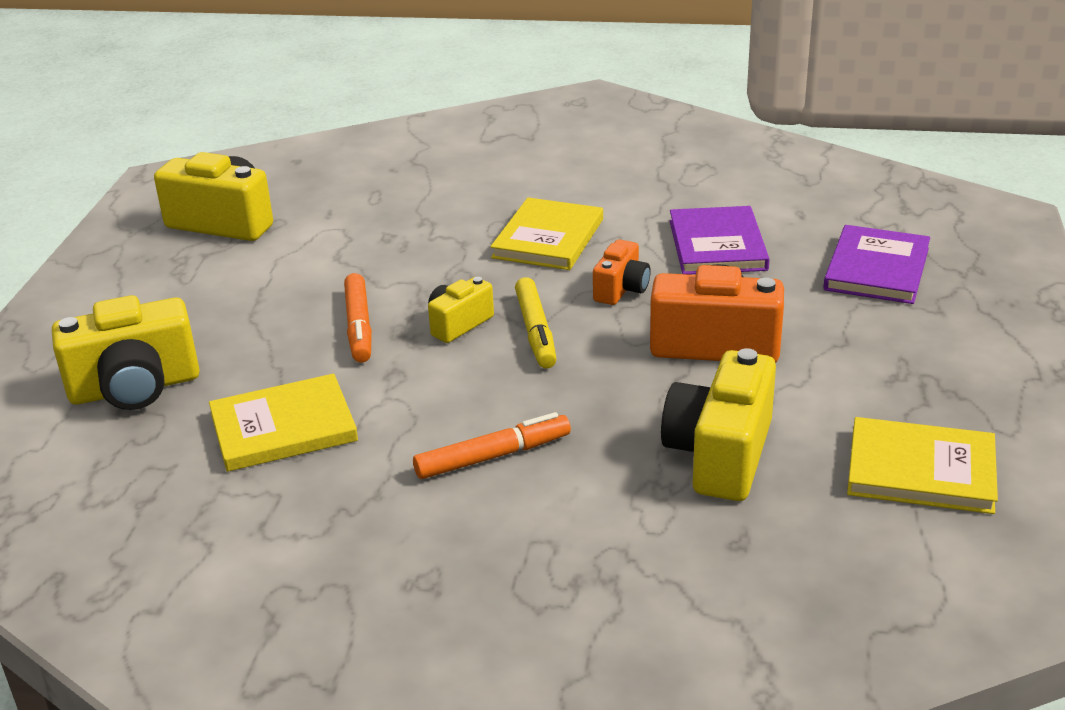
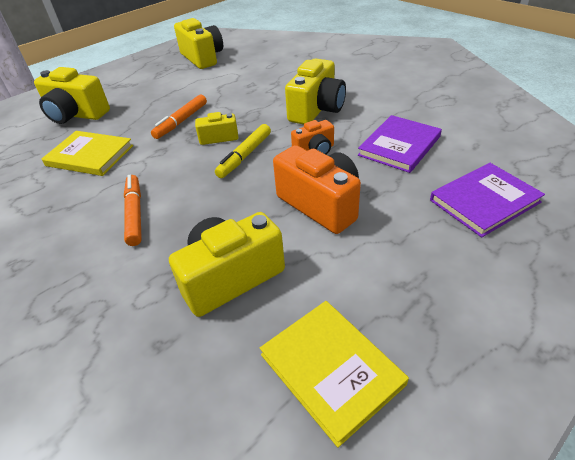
camera: 40 degrees right, 10 degrees up
(493, 456) = (135, 213): orange marker -> orange marker turned 120 degrees counterclockwise
(548, 238) = (317, 110): yellow book -> yellow camera

